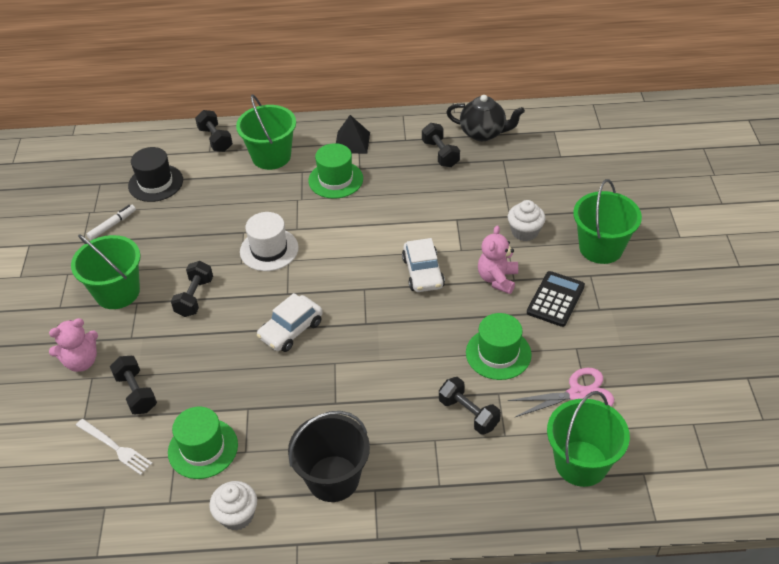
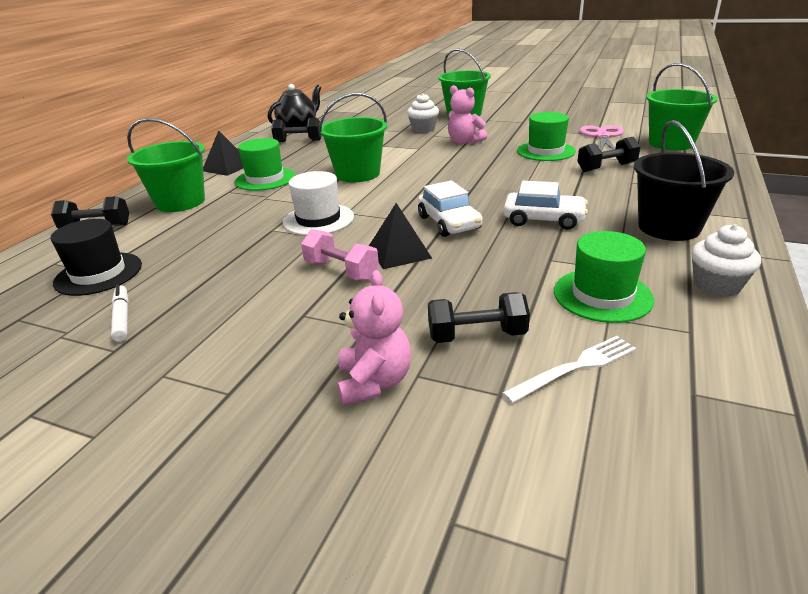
camera: 65 degrees left, 15 degrees down
(117, 292) = (264, 329): green bucket -> green bucket (357, 174)
(194, 297) = (341, 271): black dumbbell -> pink dumbbell
(231, 317) = (399, 252): none -> black pyramid
(423, 272) = (430, 162): white car -> white car (543, 219)
(555, 299) = (502, 130): black calculator -> none

